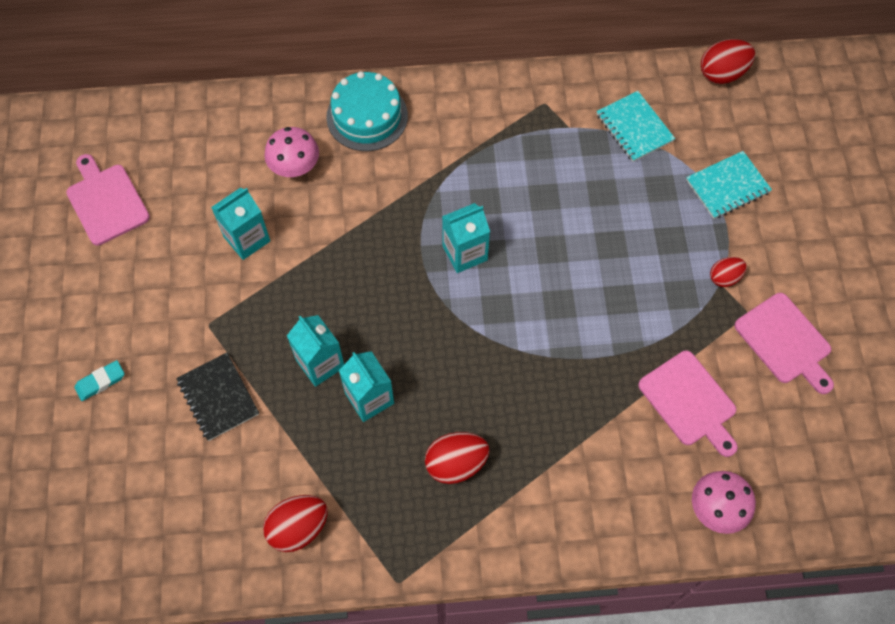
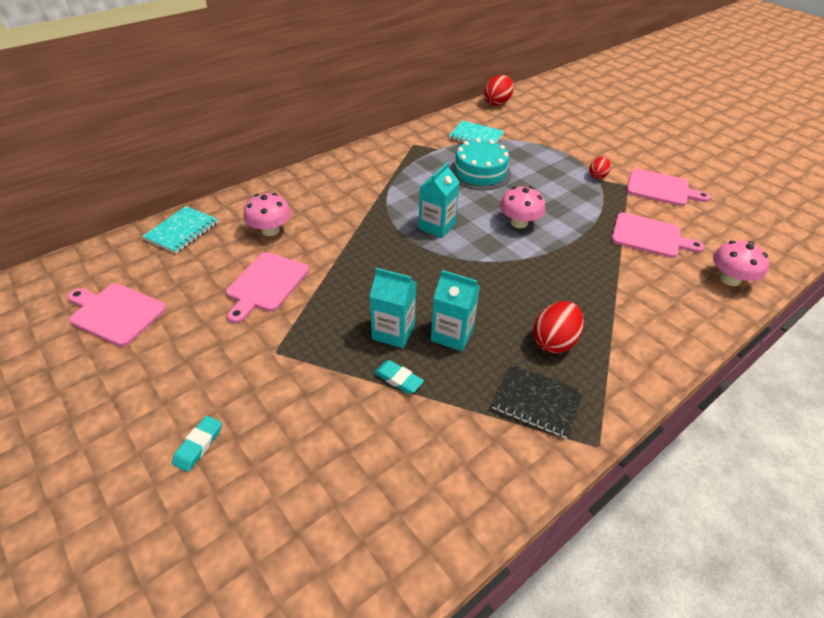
camera: 35 degrees left, 20 degrees down
(218, 397) = (326, 397): black notebook -> black notebook (536, 402)
(247, 239) = (266, 284): turquoise carton -> pink cutting board
(287, 416) = (398, 379): none -> turquoise eraser
(298, 528) = (482, 455): red egg -> none
(367, 116) = (303, 188): turquoise cake -> turquoise cake (480, 172)
(558, 298) = (519, 222): none -> pink mushroom
(727, 186) = (552, 141): turquoise notebook -> turquoise notebook (182, 231)

